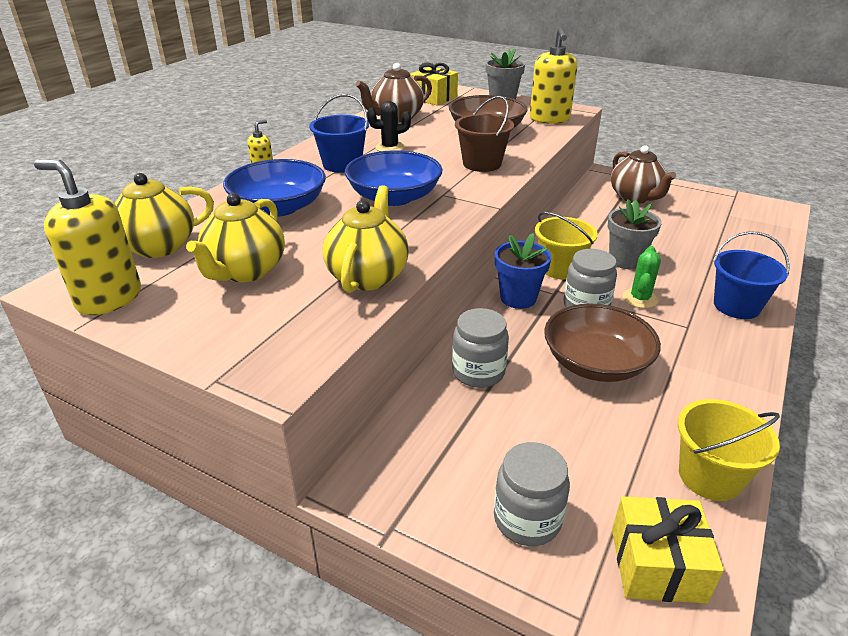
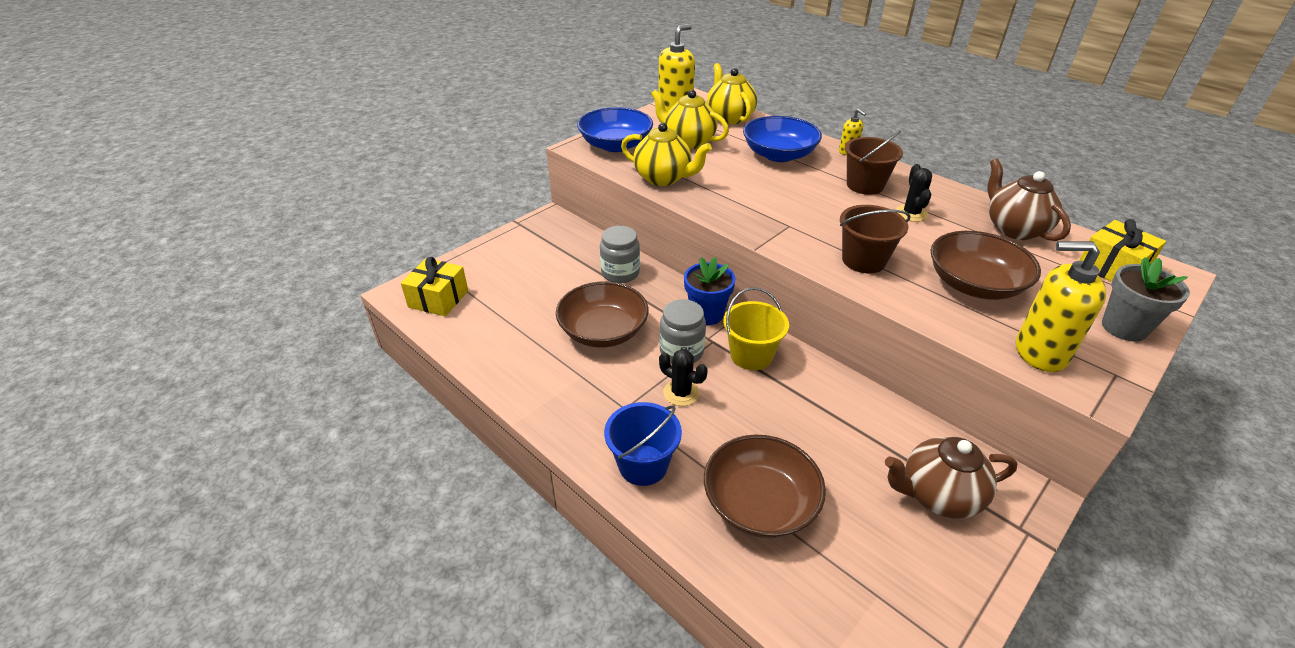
camera: 105 degrees right, 5 degrees up
(342, 164) = (865, 185): blue bucket -> brown bucket
(394, 197) = (788, 202): blue bowl -> blue bowl (616, 145)
(527, 519) = (495, 264): grey jar -> none
(625, 260) = (757, 411): grey flower pot -> none
(640, 298) = (681, 393): green cactus -> black cactus
(709, 476) = (472, 344): yellow bucket -> none
(711, 253) = (760, 503): none -> brown bowl

